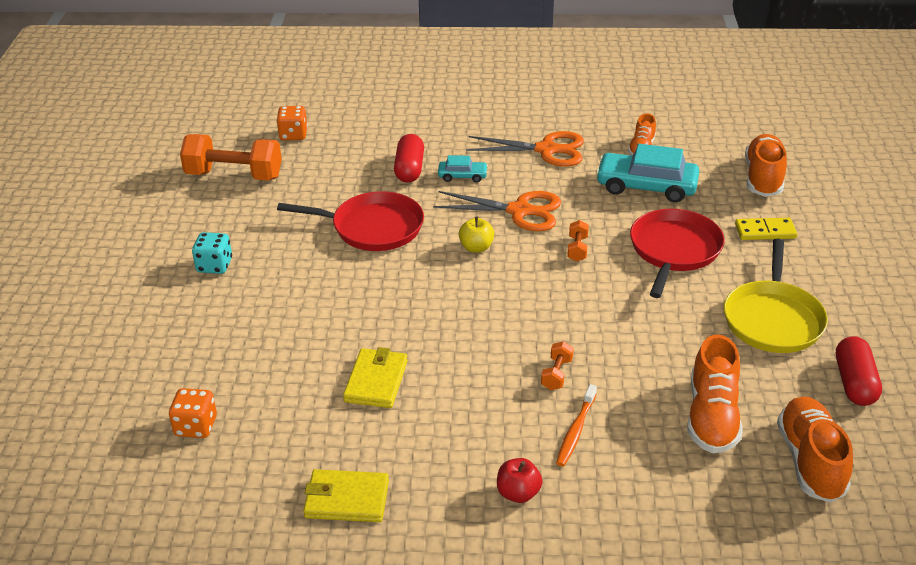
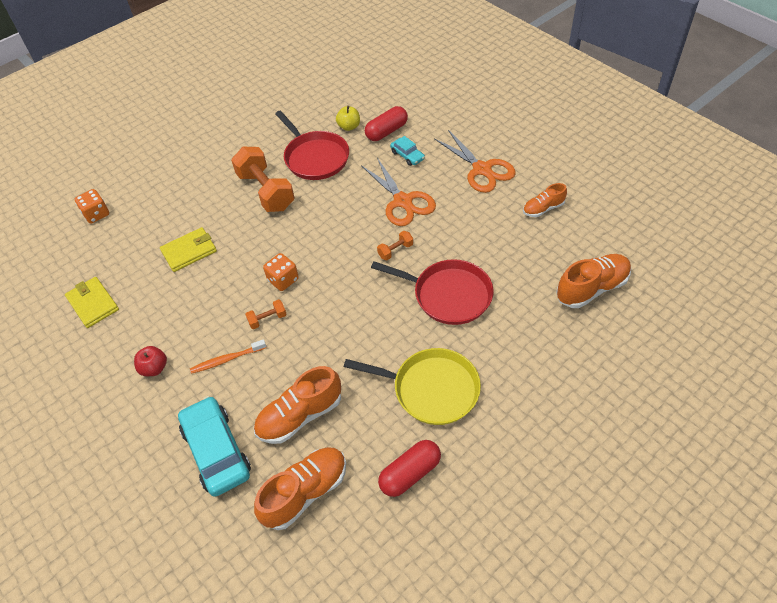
camera: 50 degrees right, 15 degrees up
(214, 266) = (218, 129): turquoise dice -> none
(234, 175) = (299, 79): orange dumbbell -> orange dumbbell (266, 191)
(293, 135) = (361, 69): orange dice -> orange dice (283, 280)
(476, 247) = (345, 208): yellow apple -> yellow apple (349, 127)
(646, 186) = (502, 238): turquoise car -> turquoise car (216, 451)
(674, 250) = (448, 295): red pan -> red pan turned 45 degrees clockwise
(765, 231) = (527, 327): yellow domino -> none
(773, 319) = (431, 389): yellow pan -> yellow pan turned 135 degrees counterclockwise

